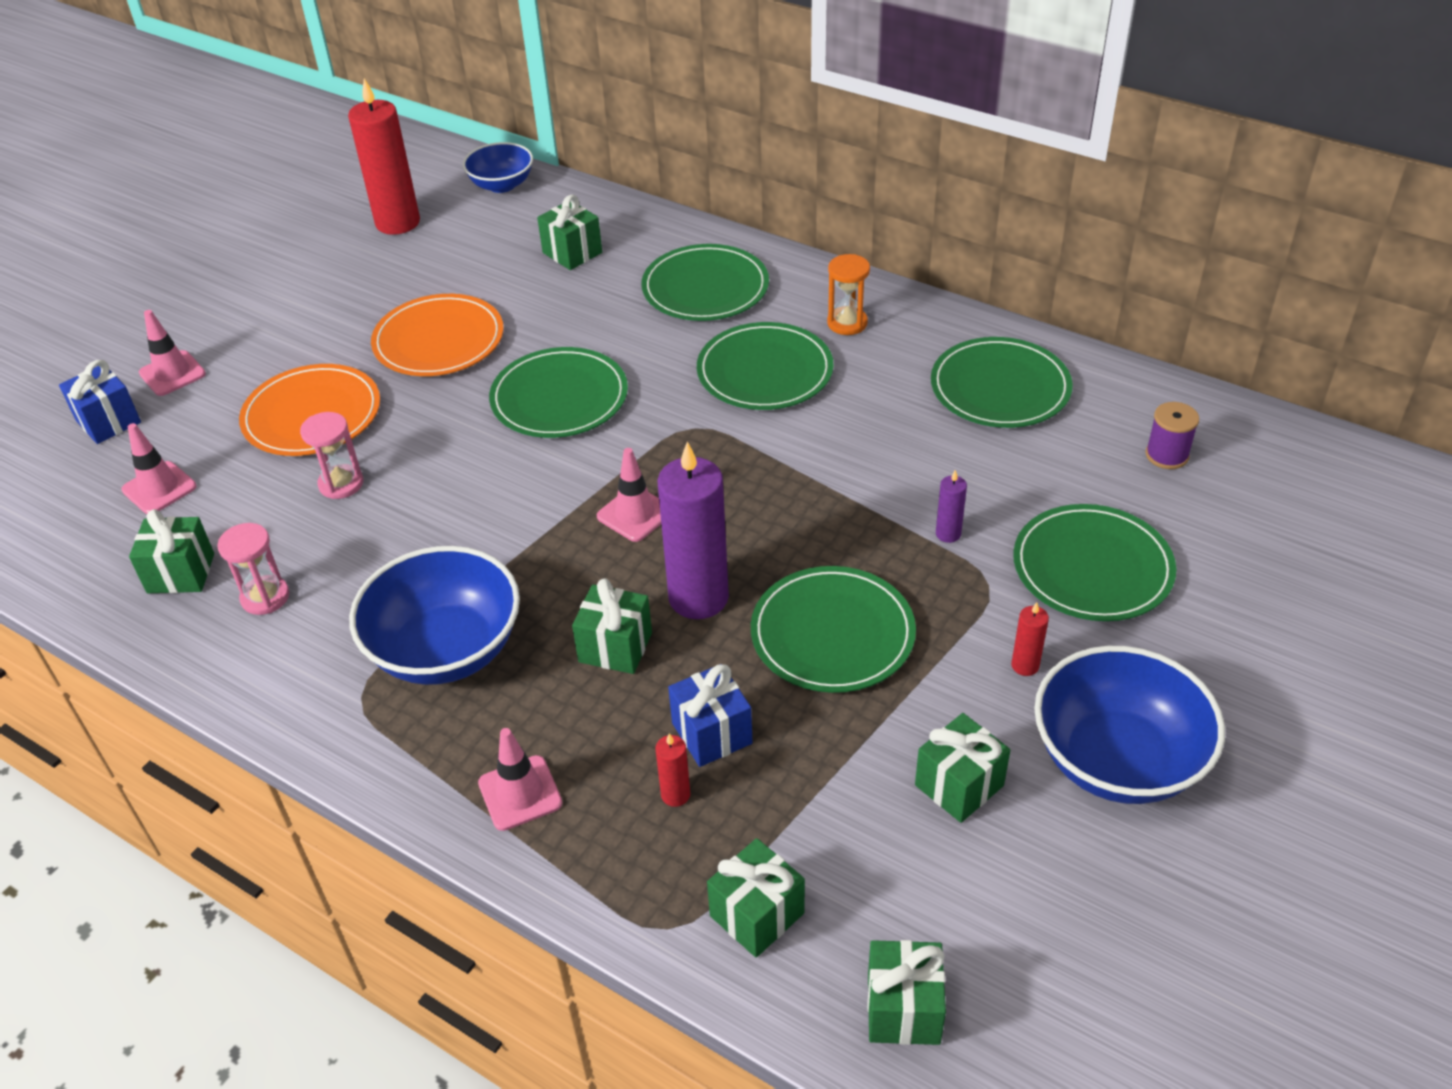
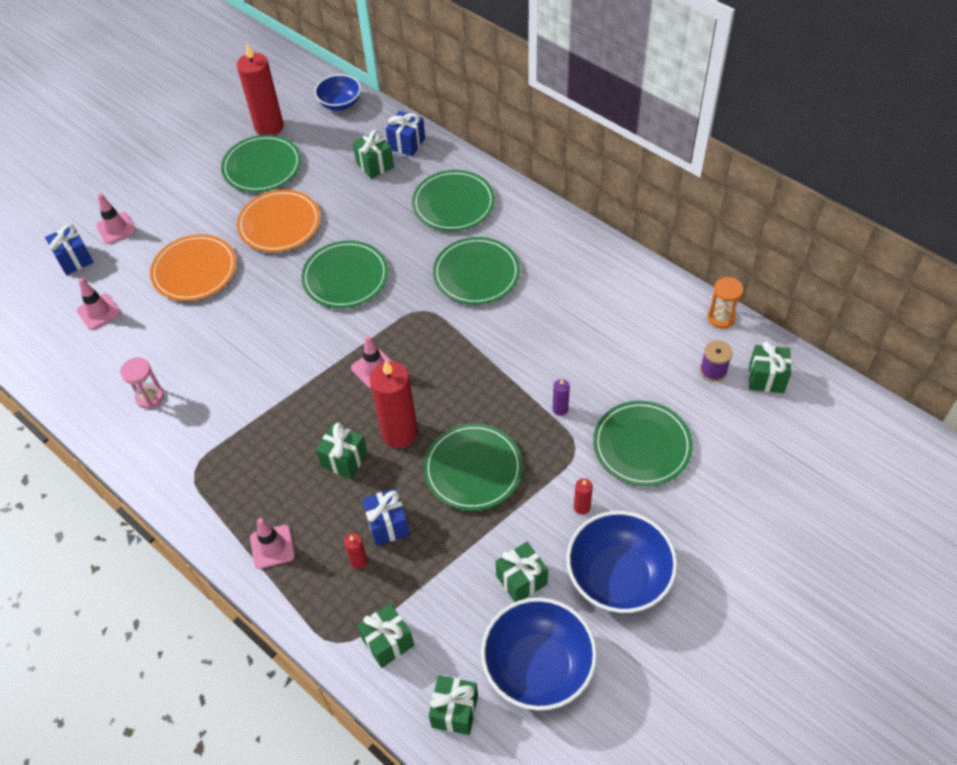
camera: 10 degrees right, 10 degrees up
(181, 573) = (104, 373): green gift -> green gift (766, 378)
(341, 484) = (204, 323): pink hourglass -> none
(446, 649) = (247, 447): blue bowl -> blue bowl (538, 667)
(615, 222) = (407, 143): none -> blue gift
(698, 598) = (399, 433): purple candle -> red candle
(847, 323) = (537, 243): orange hourglass -> orange hourglass (721, 317)
(1000, 388) = (622, 305): green plate -> green plate (262, 166)

